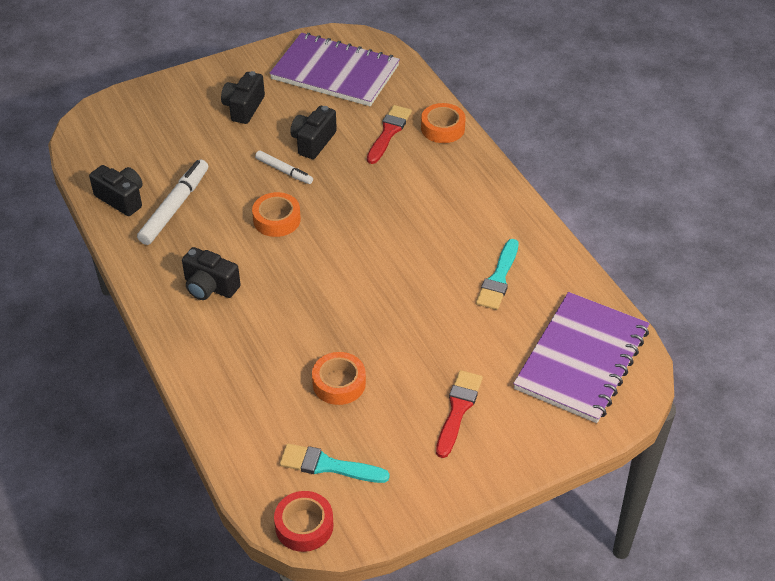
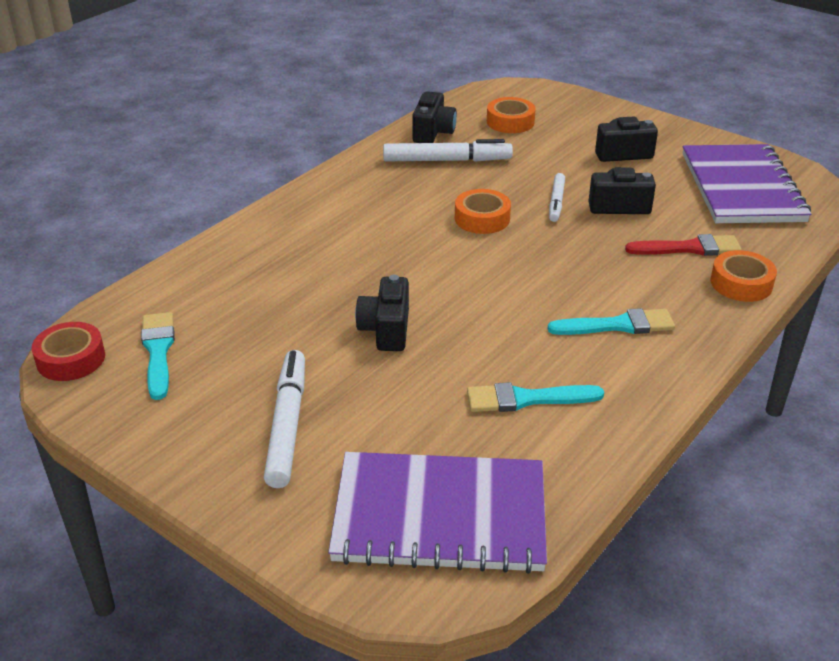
camera: 65 degrees right, 10 degrees down
(210, 287) = (358, 209): black camera -> black camera (386, 330)
(339, 383) = (277, 325): orange tape -> orange tape (510, 122)
(450, 204) = (617, 325): none -> turquoise brush
(458, 410) = (287, 425): red brush -> white marker

